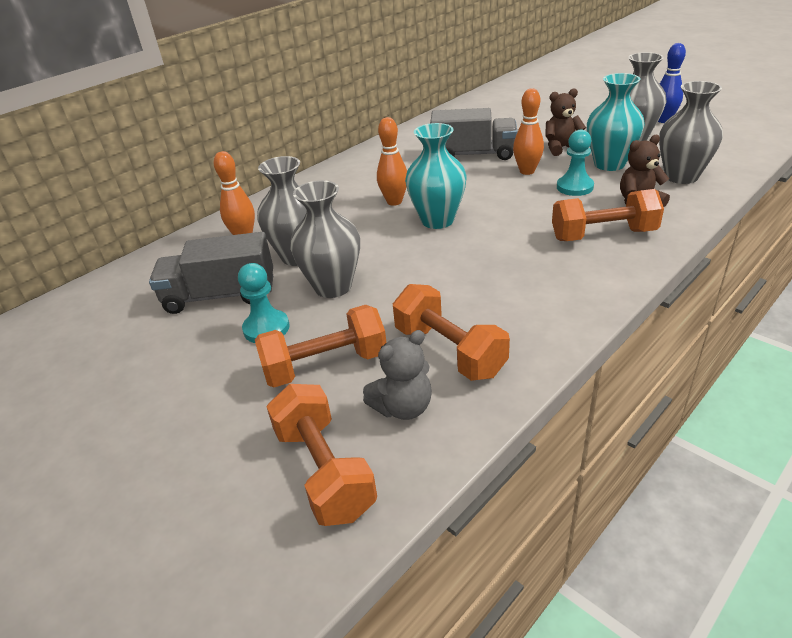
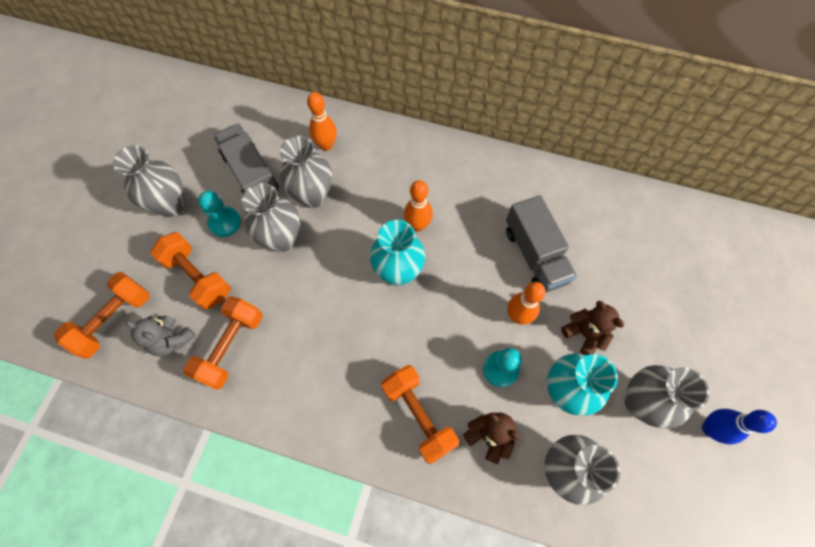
camera: 60 degrees right, 30 degrees up
(188, 375) = (171, 205): none -> grey vase

